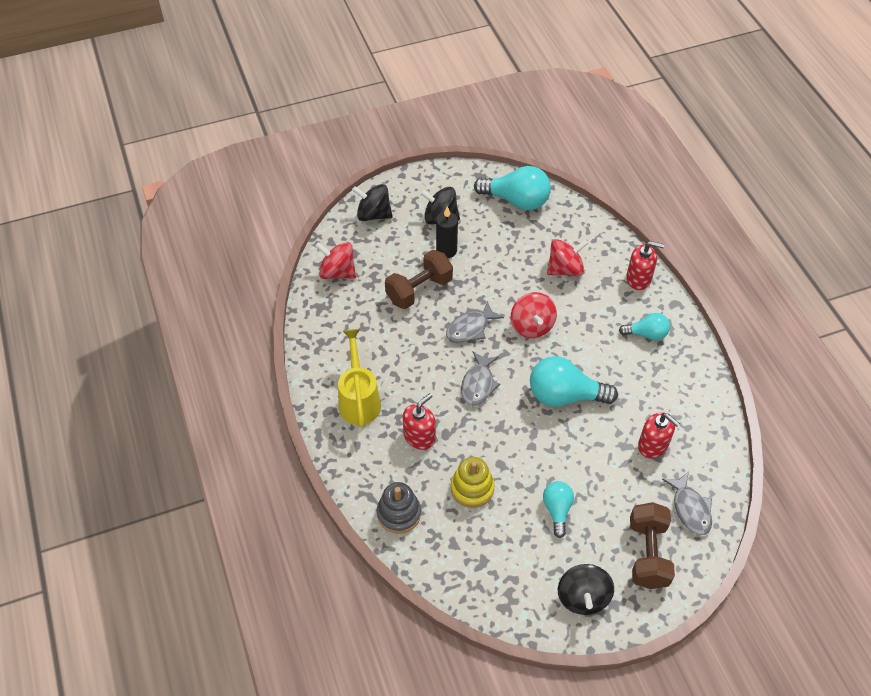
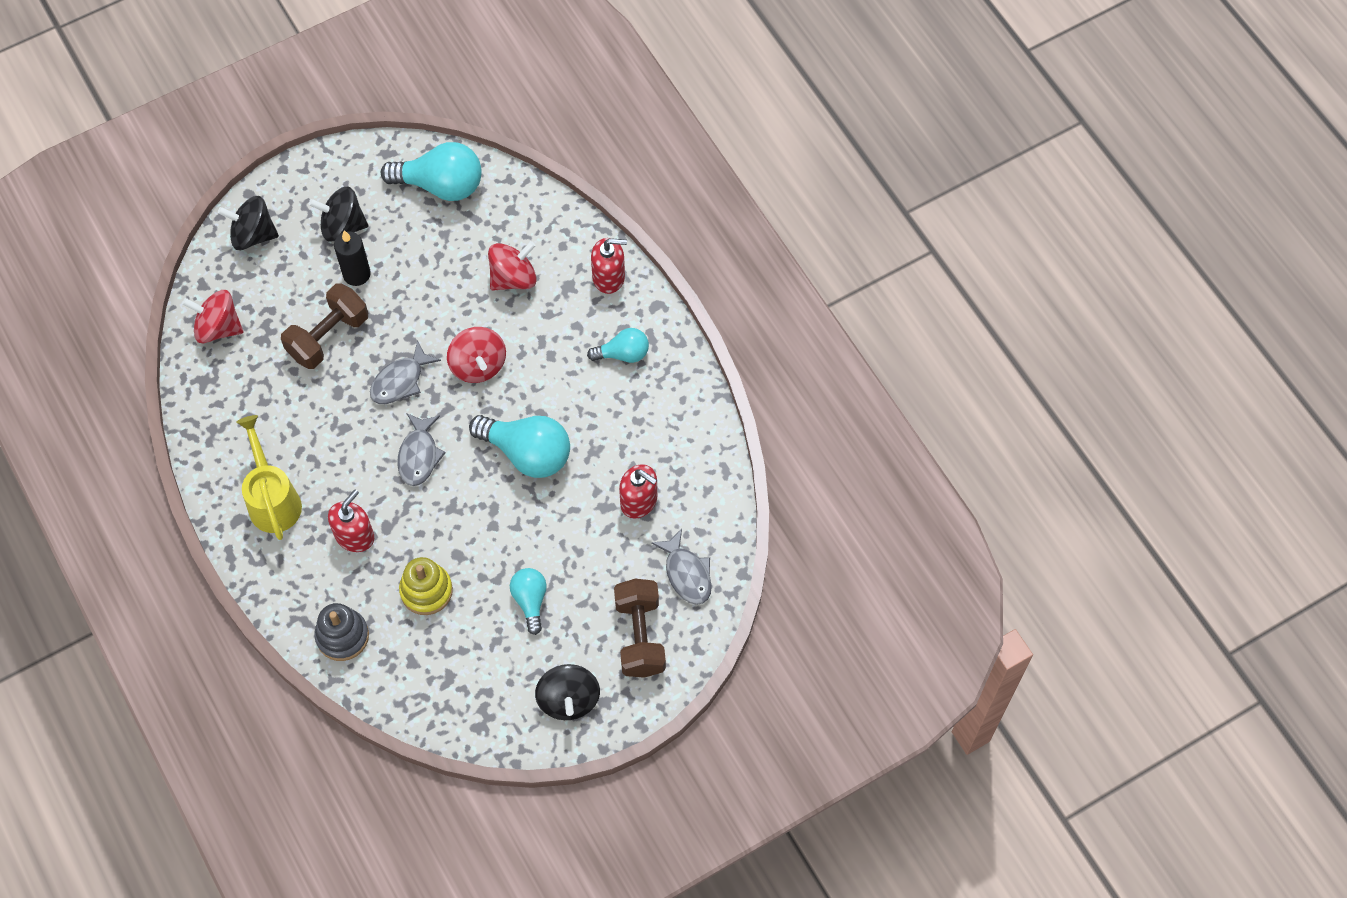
camera: 10 degrees left, 10 degrees up
(564, 395) = (527, 453): turquoise light bulb -> turquoise light bulb turned 150 degrees counterclockwise

